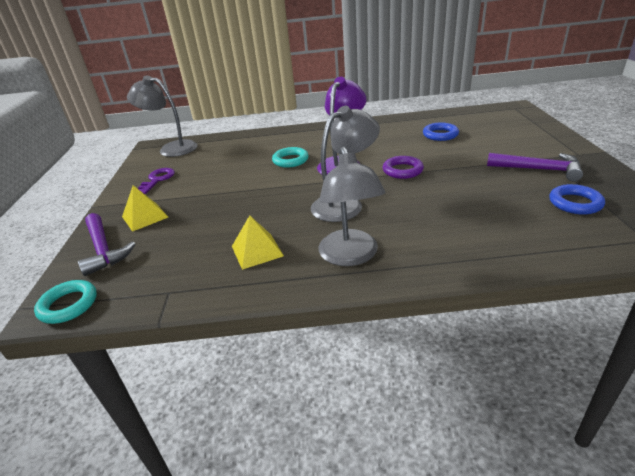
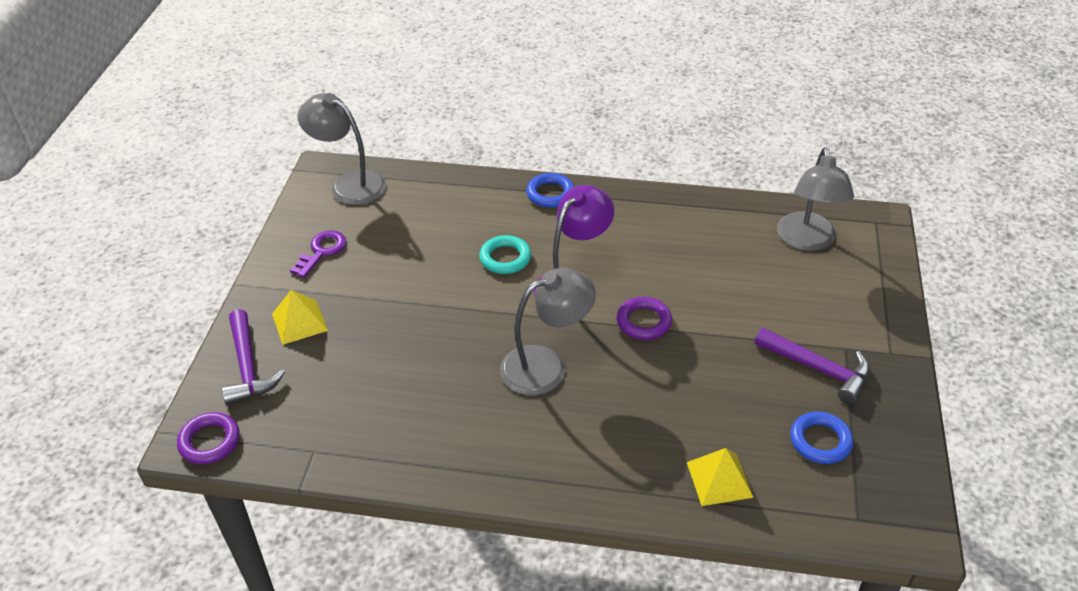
camera: 10 degrees right, 10 degrees up
(68, 305) = (209, 441): turquoise ring -> purple ring
(257, 251) = (420, 416): yellow pyramid -> yellow pyramid (719, 479)
(350, 256) = (520, 453): grey lamp -> grey lamp (807, 241)
(440, 135) = (732, 257): blue ring -> blue ring (550, 194)

